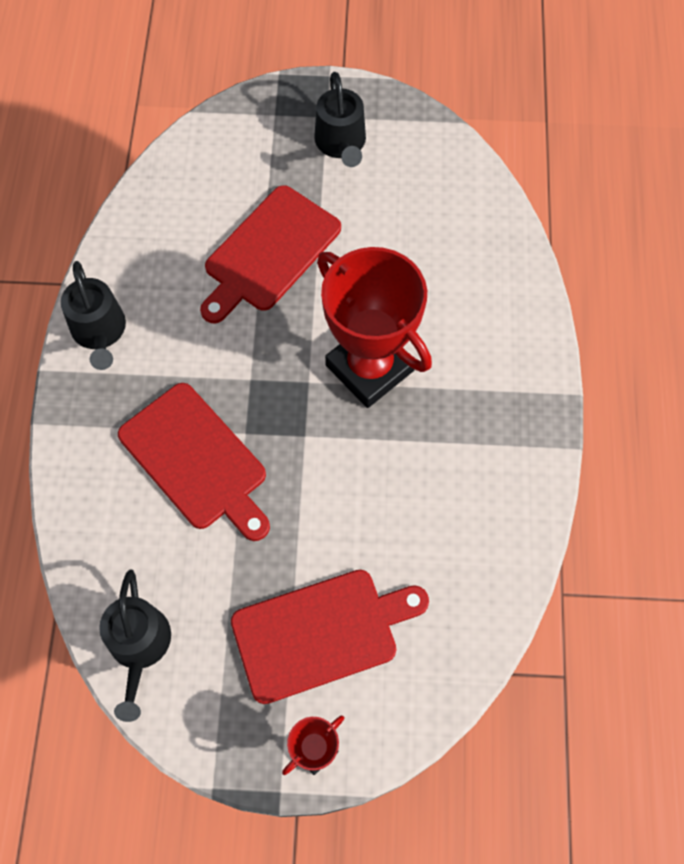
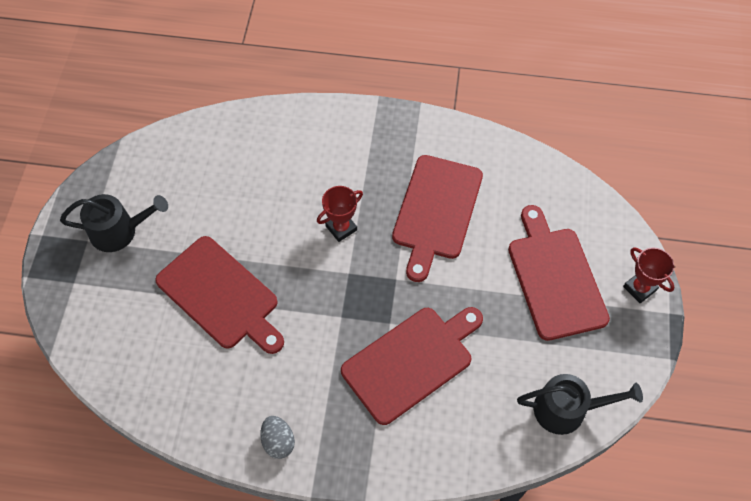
camera: 85 degrees left, 5 degrees down
(99, 331) = (278, 441): black watering can -> grey egg
(370, 368) = (341, 228): red trophy -> red trophy, size x0.45
(406, 478) = (436, 211): none -> red cutting board

